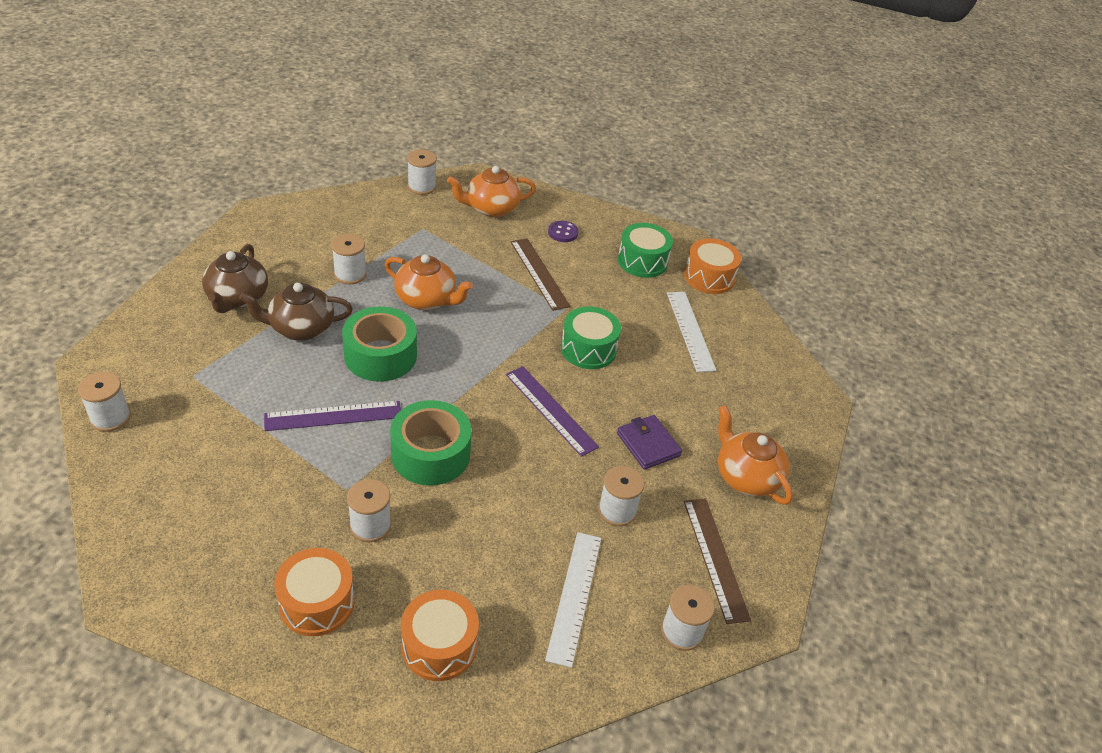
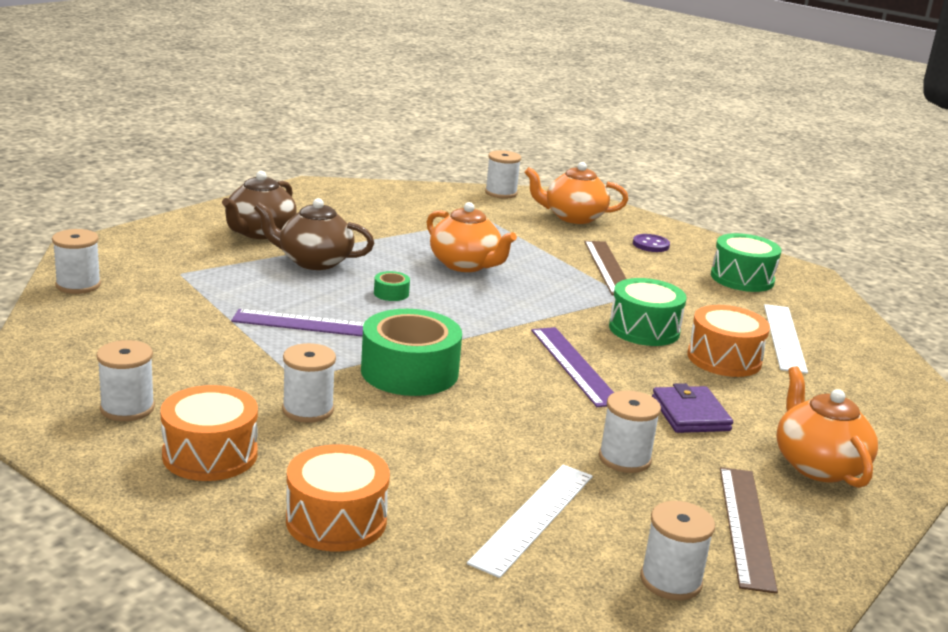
camera: 20 degrees right, 20 degrees down
(350, 274) = (389, 236): white spool -> white spool (127, 408)
(380, 355) = (391, 293): green tape -> green tape, size x0.41
(709, 277) = (825, 303): orange drum -> orange drum (724, 359)

